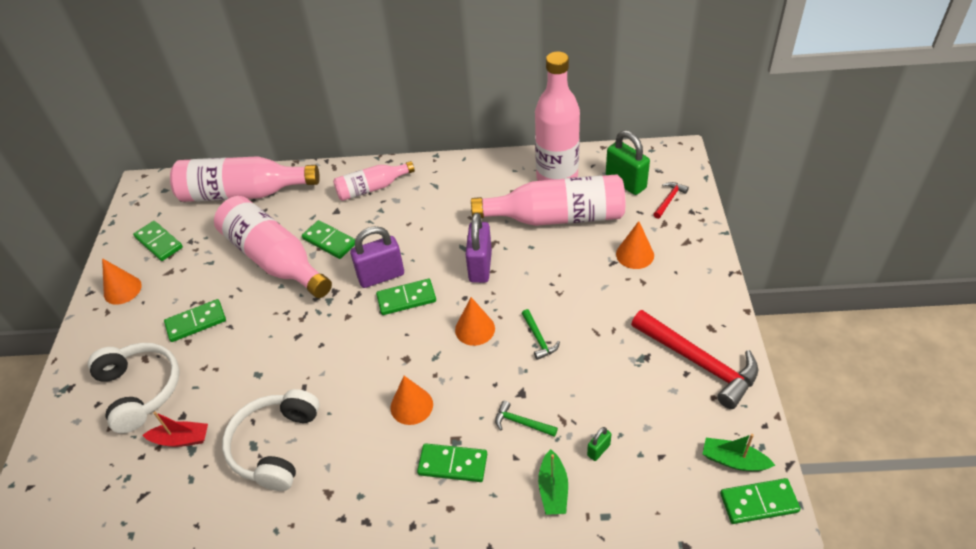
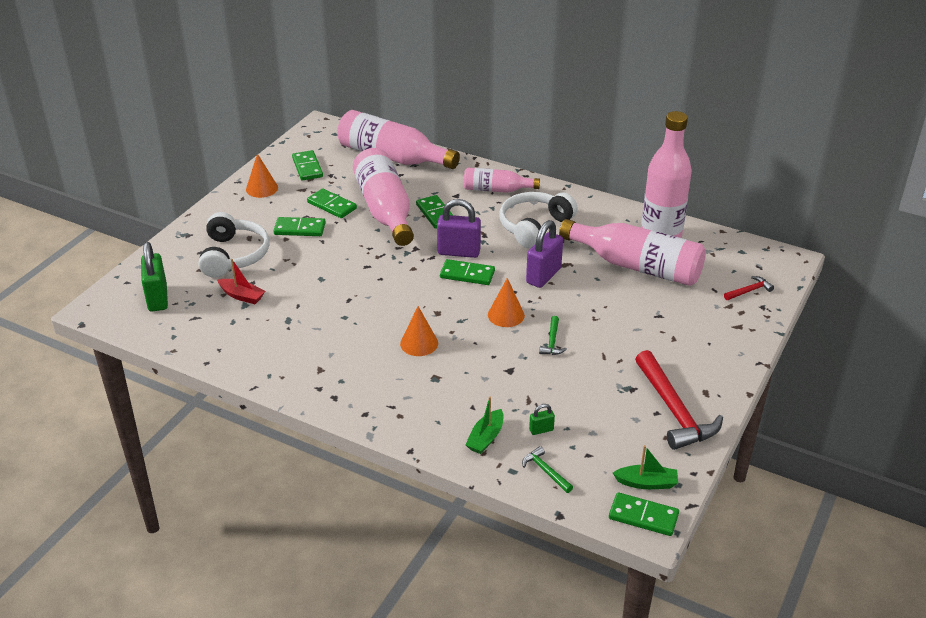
camera: 25 degrees right, 10 degrees down
(275, 446) = (303, 327): white headphones -> white headphones (534, 226)
(452, 464) = (422, 391): green domino -> green domino (332, 205)
(522, 423) = (495, 388): green hammer -> green hammer (545, 471)
(625, 182) = (720, 264): green padlock -> green padlock (158, 298)
(635, 254) = (683, 317): orange cone -> none
(734, 460) = (646, 483): green boat -> green boat turned 135 degrees clockwise

